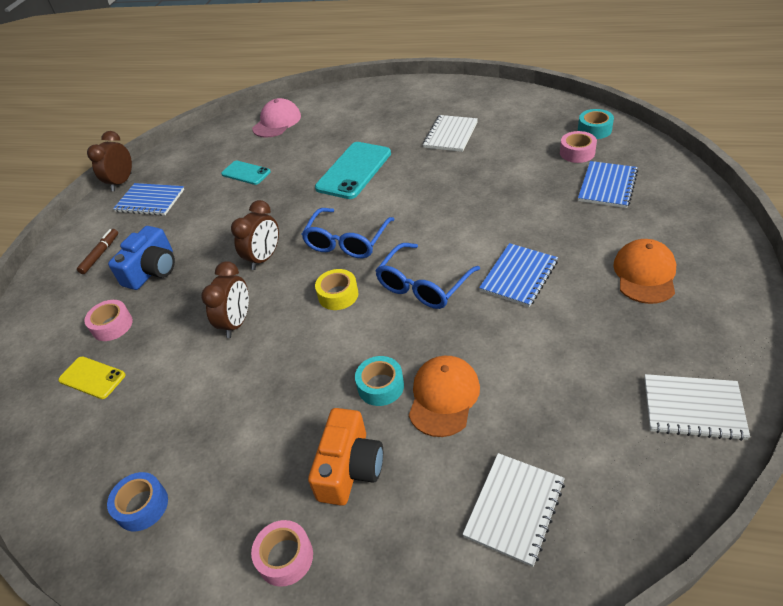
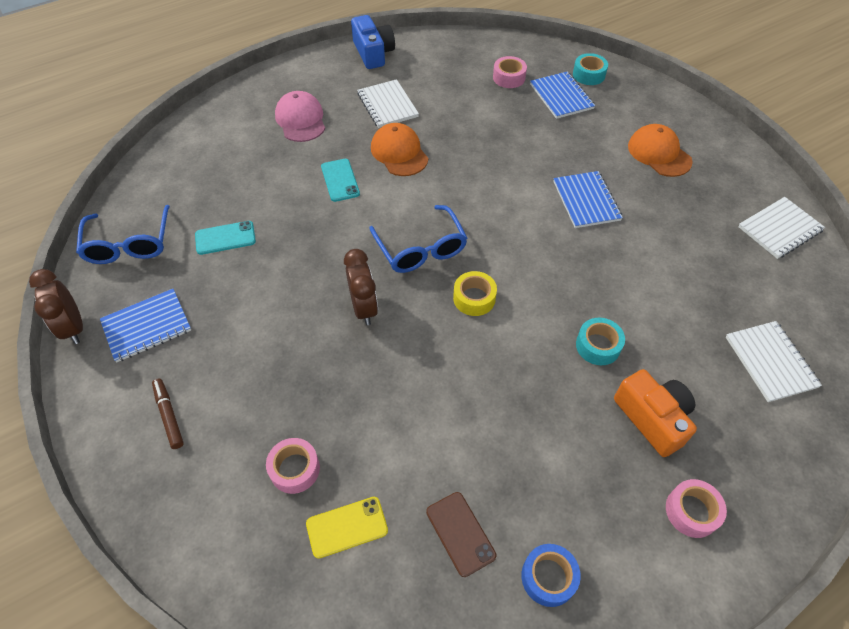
camera: 50 degrees left, 10 degrees up
(135, 433) = (460, 533): none -> brown phone
(152, 270) = (259, 391): blue camera -> blue camera (373, 53)
(237, 323) = (418, 379): brown clock -> none
(277, 122) = (185, 168): pink cap -> pink cap (300, 120)
(354, 170) = (340, 180): turquoise phone -> turquoise phone, size x0.57
(423, 285) = (530, 249): blue glasses -> blue glasses (129, 244)
(443, 397) = (646, 322): orange cap -> orange cap (399, 153)
(594, 129) = (498, 52): turquoise tape -> turquoise tape (588, 75)

